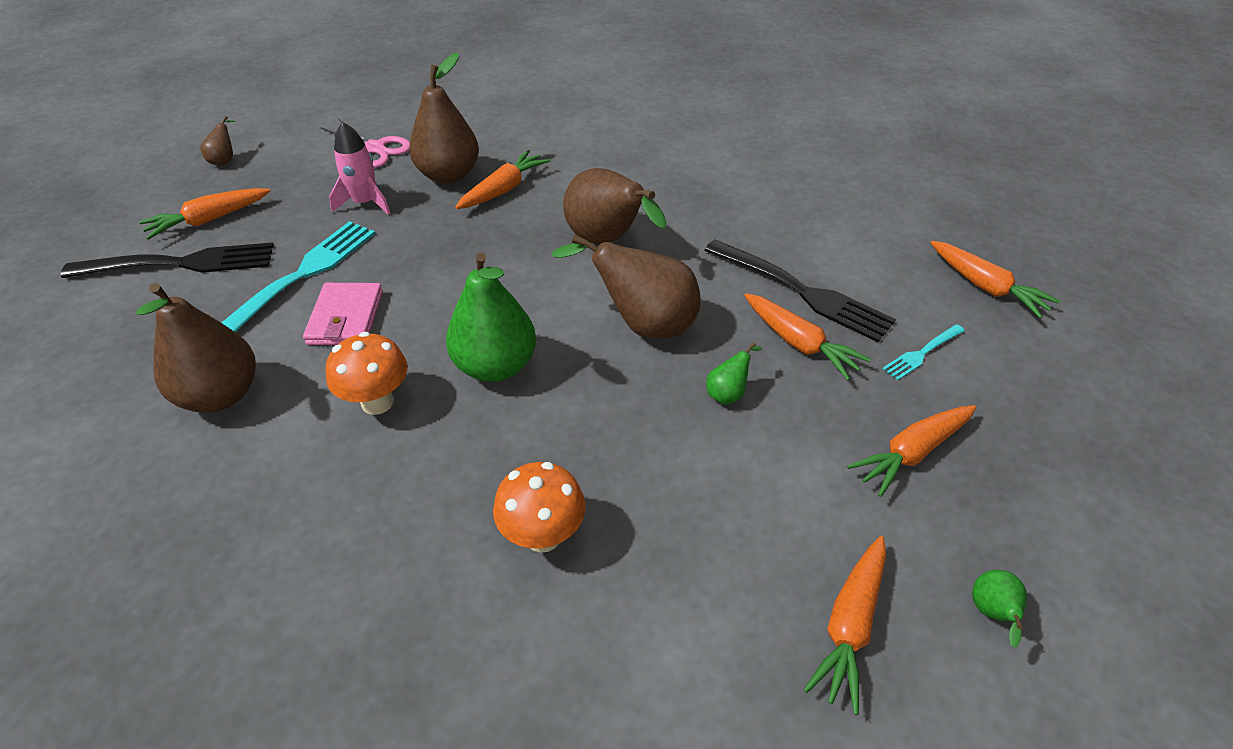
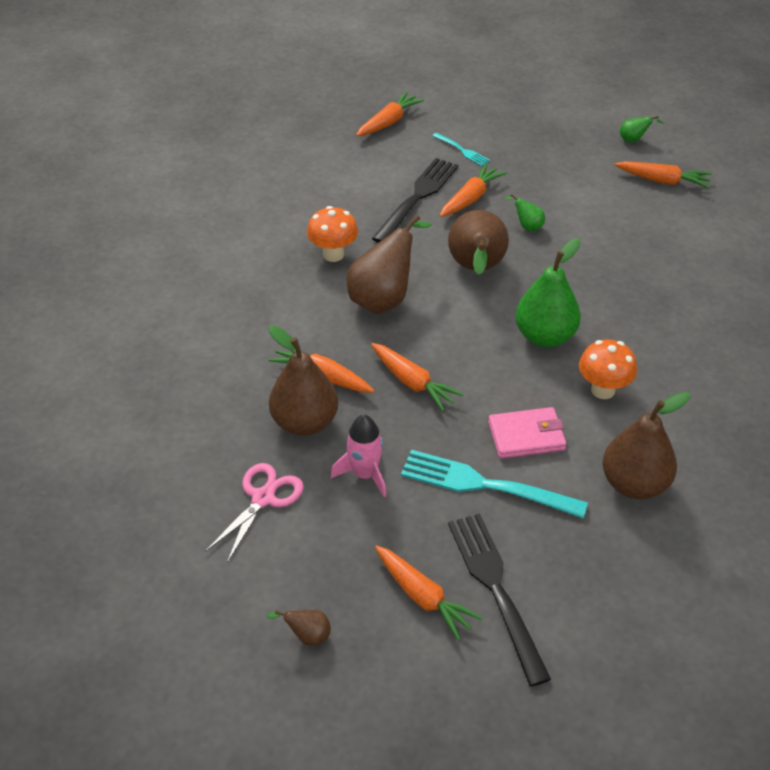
camera: 100 degrees left, 0 degrees up
(543, 536) = (667, 290): orange mushroom -> orange mushroom (333, 254)
(911, 453) = (545, 158): orange carrot -> orange carrot (412, 382)

